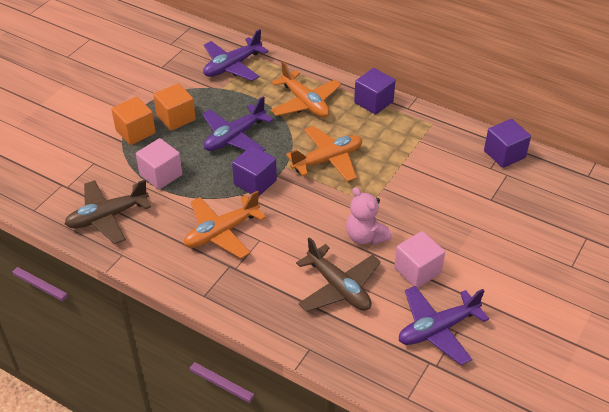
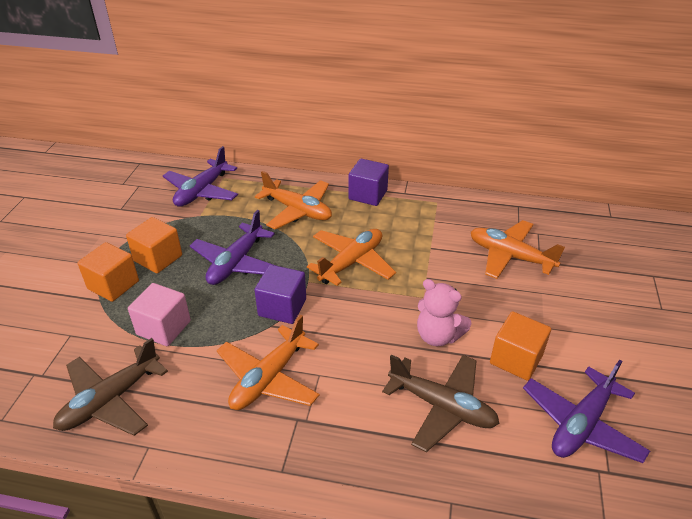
camera: 20 degrees left, 5 degrees down
(417, 270) = (516, 359): pink cube -> orange cube
(467, 189) = (510, 256): none -> orange plane
(504, 154) = (523, 215): purple cube -> none

